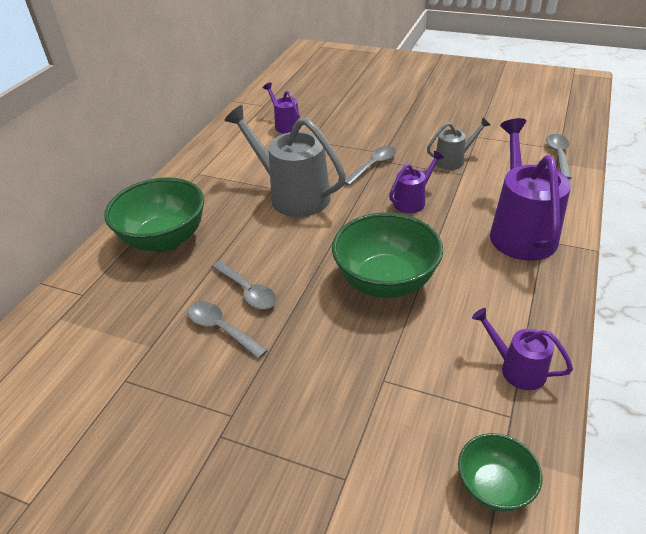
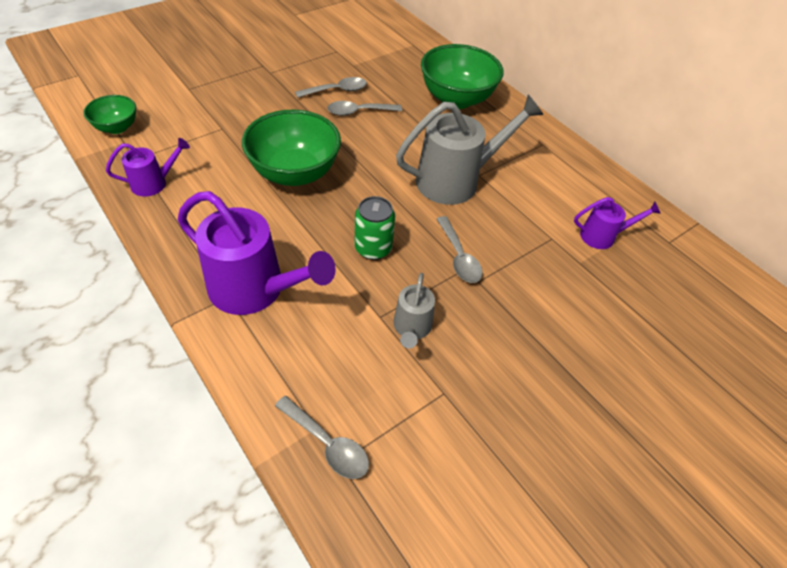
camera: 115 degrees right, 10 degrees up
(413, 201) = (373, 248): purple watering can -> green can

